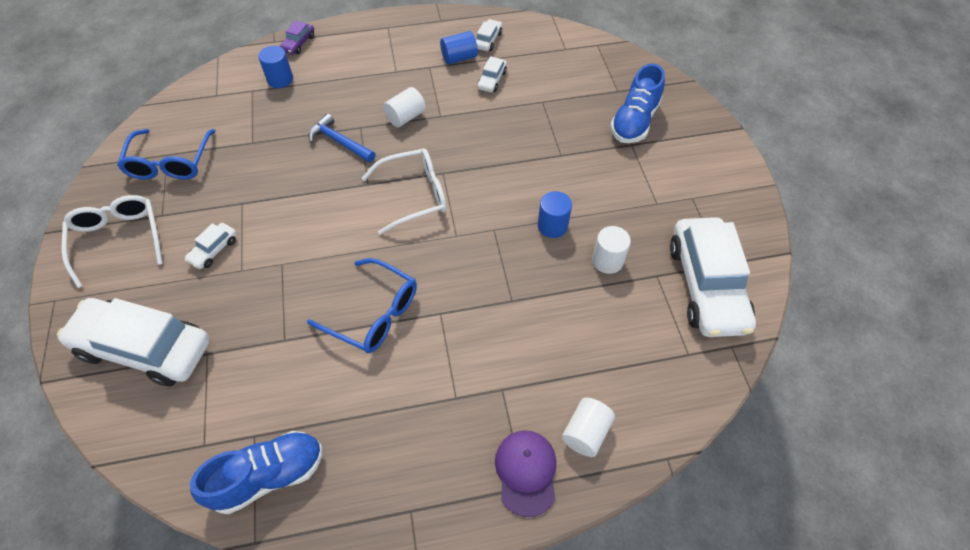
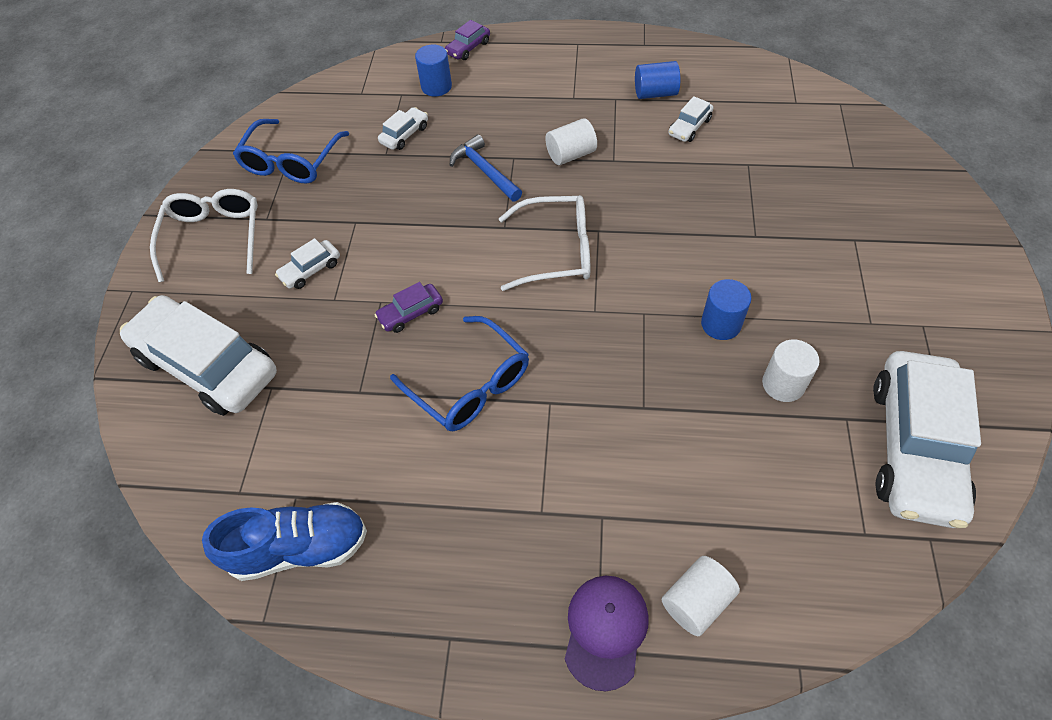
camera: 20 degrees right, 0 degrees up
(309, 268) = (411, 313): none -> purple car
(488, 40) = (697, 77): white car -> white car (404, 135)
(634, 121) = (866, 210): blue shoe -> none

